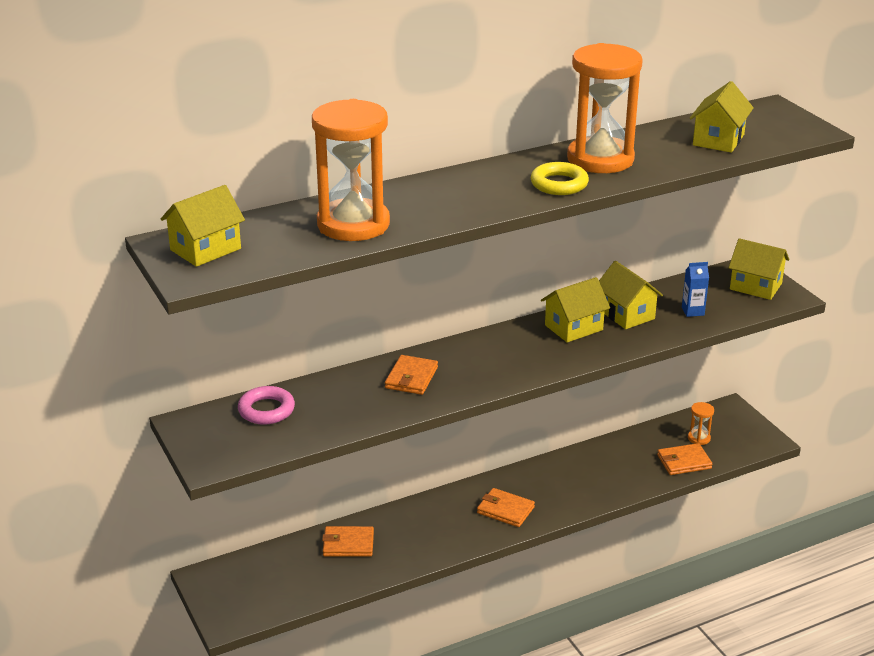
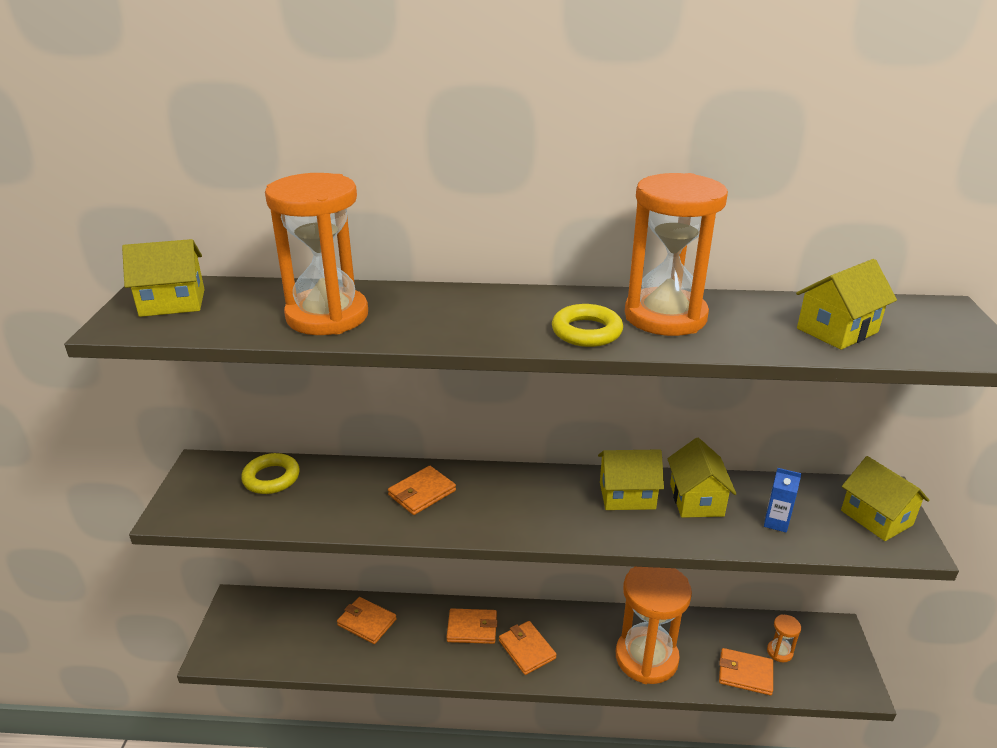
camera: 30 degrees right, 0 degrees up
(266, 410) = (271, 478): pink ring -> yellow ring
(446, 513) = (472, 628): none -> orange wallet
(604, 479) = (646, 658): none -> orange hourglass

